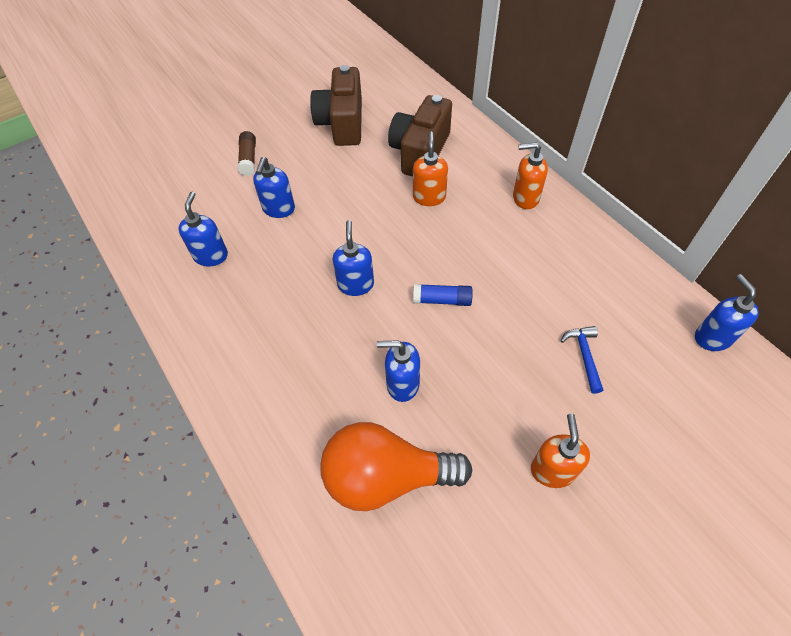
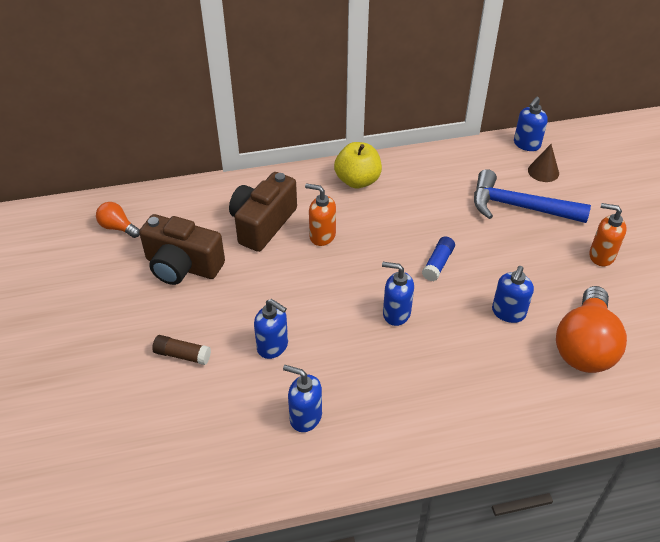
camera: 70 degrees left, 10 degrees down
(364, 72) = (118, 227): none -> orange light bulb
(420, 152) = (262, 224): brown camera -> brown camera turned 75 degrees clockwise
(525, 198) = (357, 181): orange soap dispenser -> yellow apple
(584, 356) = (519, 207): blue hammer -> blue hammer, size x2.11
(671, 368) = (543, 171): none -> brown cone
(712, 337) = (526, 144): blue soap dispenser -> blue soap dispenser turned 60 degrees counterclockwise

